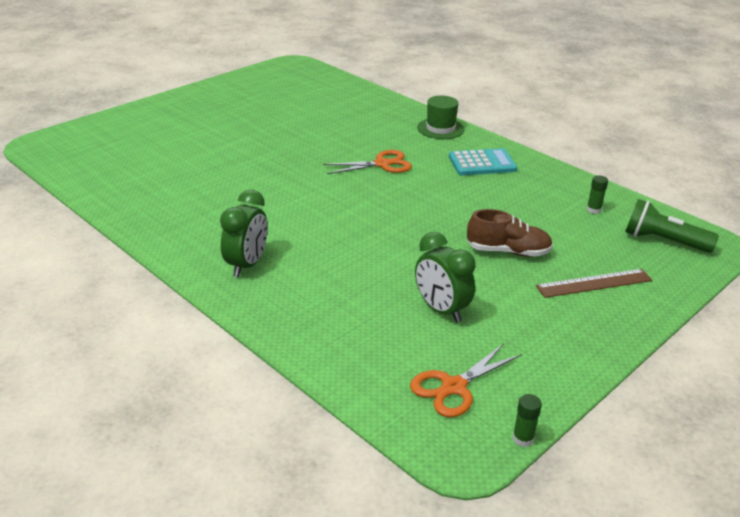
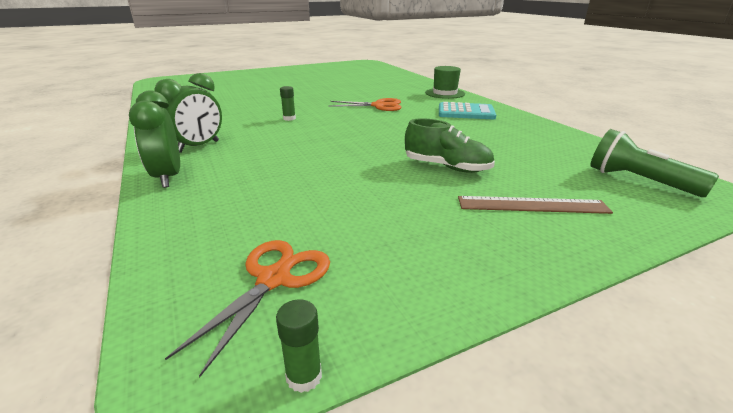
camera: 20 degrees right, 5 degrees down
(441, 310) = (334, 201): green clock -> green clock (168, 177)
(454, 387) = (273, 279): orange scissors -> orange scissors turned 135 degrees clockwise
(508, 251) = (447, 167): brown shoe -> green shoe
(593, 210) = (561, 149): green glue stick -> green glue stick (289, 118)

